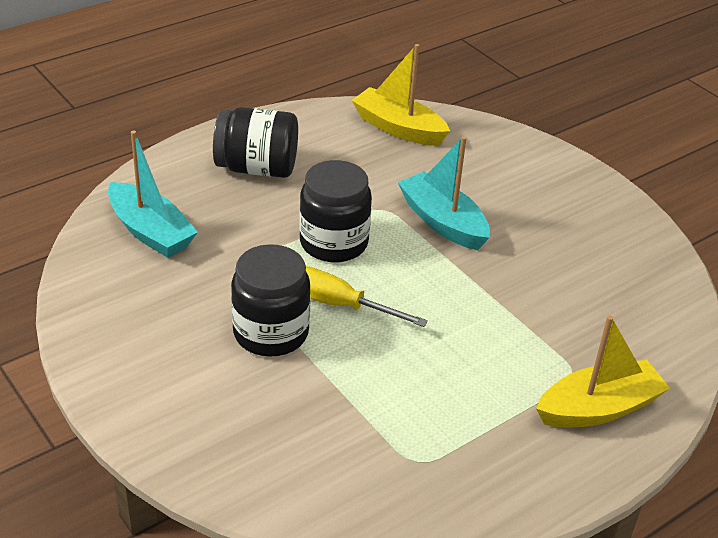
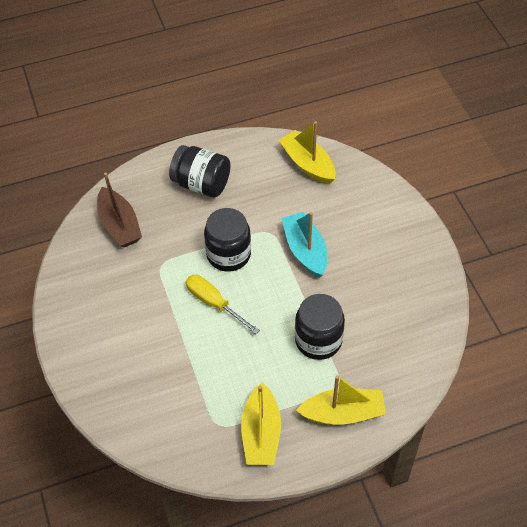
camera: 20 degrees right, 15 degrees up
(150, 232) = (119, 225): turquoise boat -> brown boat
(271, 333) = (166, 316): black jar -> black jar (318, 340)
(489, 459) = (261, 433): none -> yellow boat

